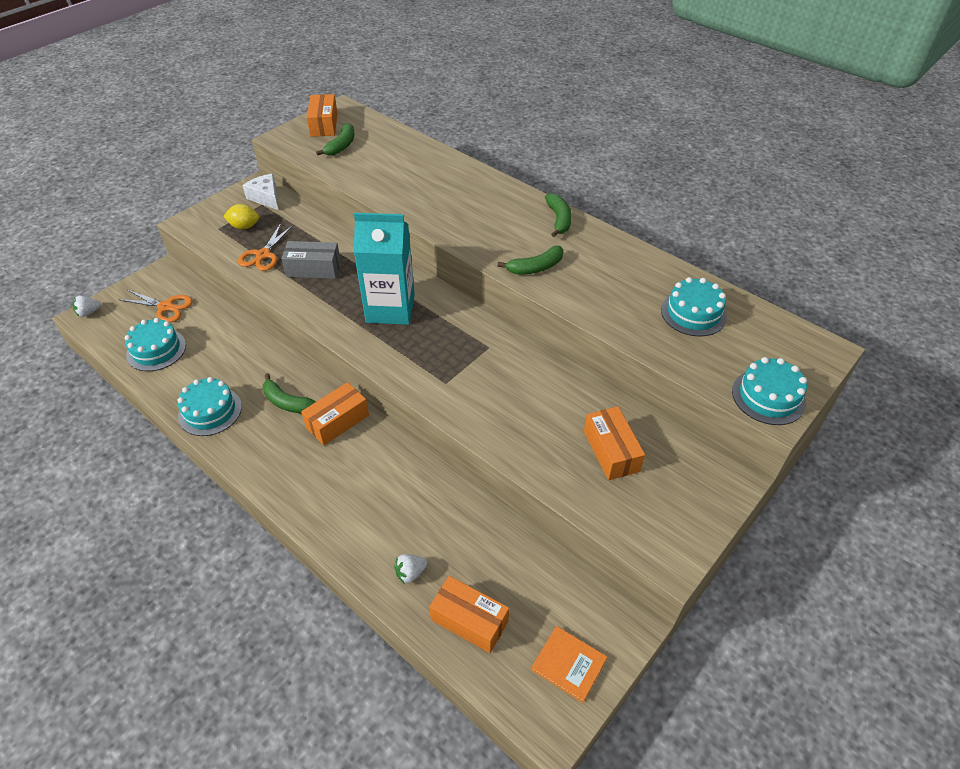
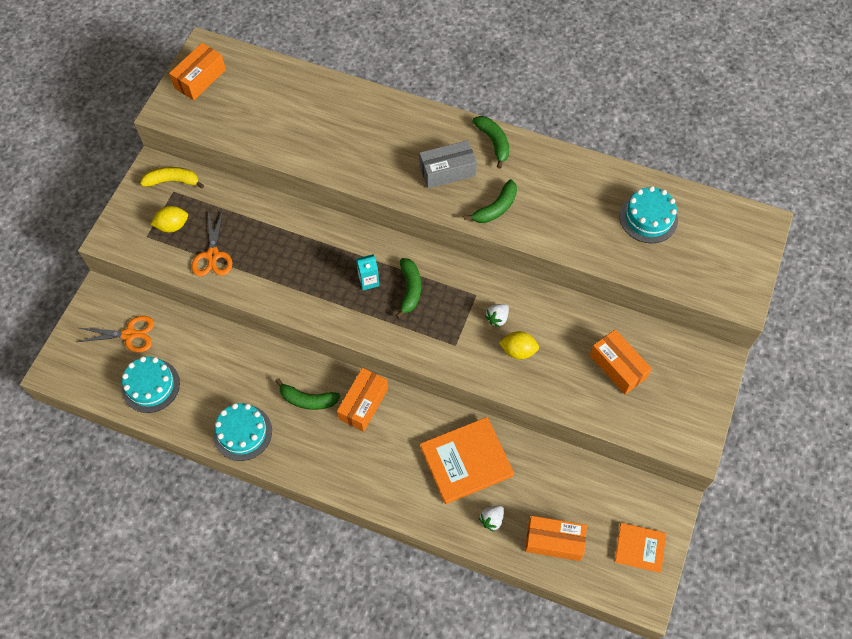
camera: 20 degrees left, 15 degrees up
(89, 312) = (54, 366): white strawberry -> white strawberry (497, 318)
(266, 197) = (173, 181): white cheese -> yellow banana
(313, 269) = (272, 257): grey box -> grey box (447, 171)
(324, 124) = (200, 79): orange box -> orange box turned 60 degrees clockwise
(341, 146) = (235, 105): green banana -> green banana (410, 289)
(390, 309) = (368, 281): turquoise carton -> turquoise carton, size x0.41
(412, 506) = (466, 461): none -> orange book
(508, 406) = (518, 351): none -> yellow lemon
(768, 396) = (732, 286): turquoise cake -> none

